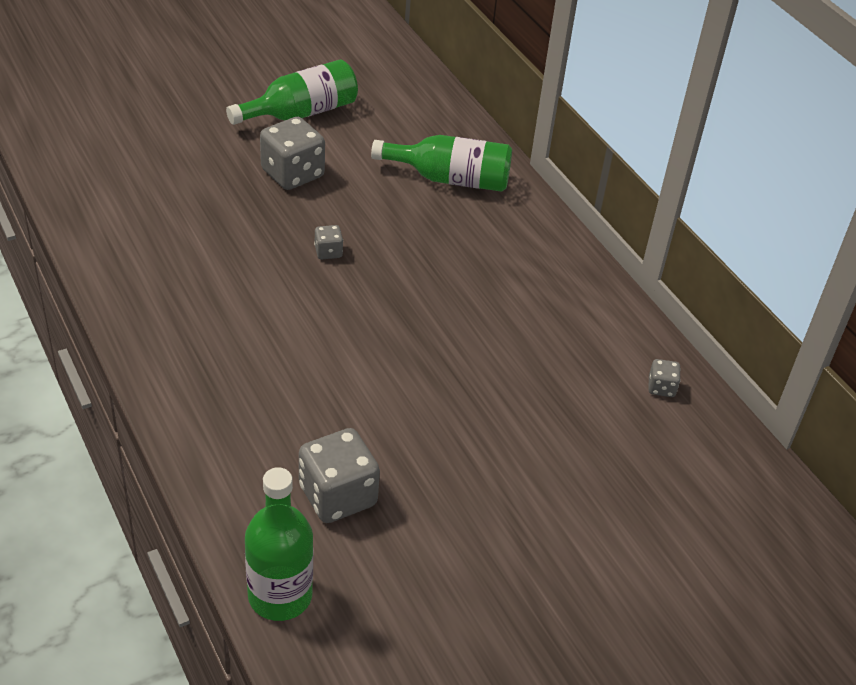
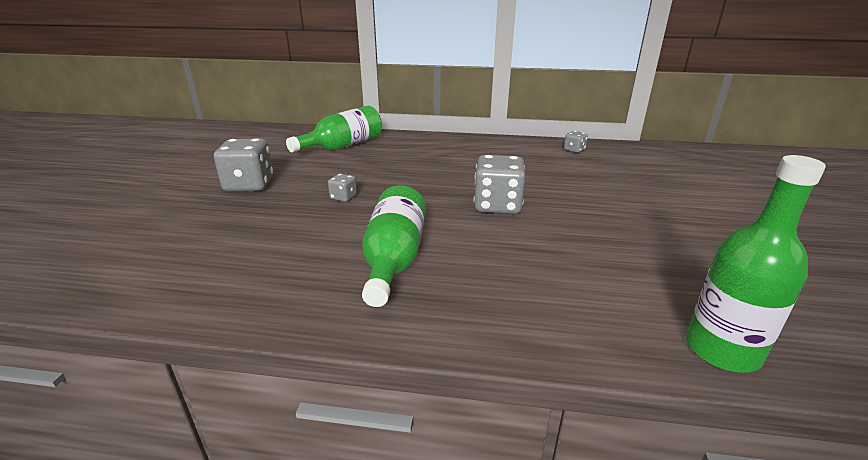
camera: 50 degrees left, 15 degrees down
(301, 113) = (202, 165): green bottle -> green bottle (394, 259)
(337, 496) = (604, 276): grey dice -> grey dice (497, 205)

